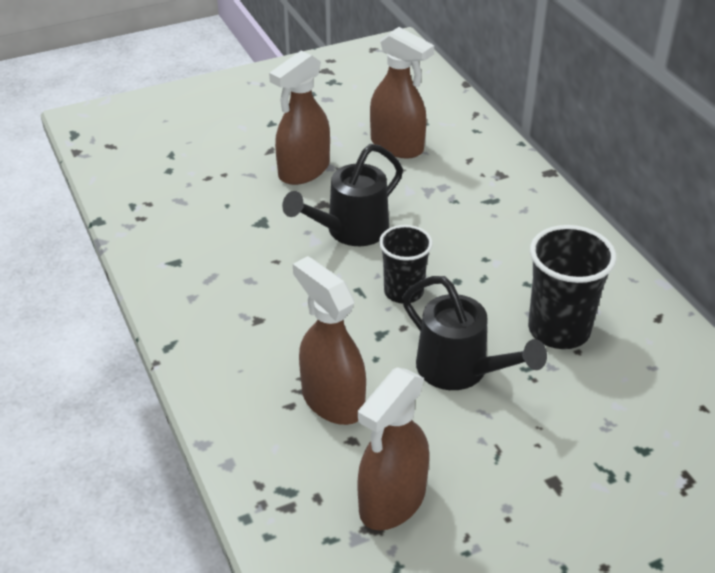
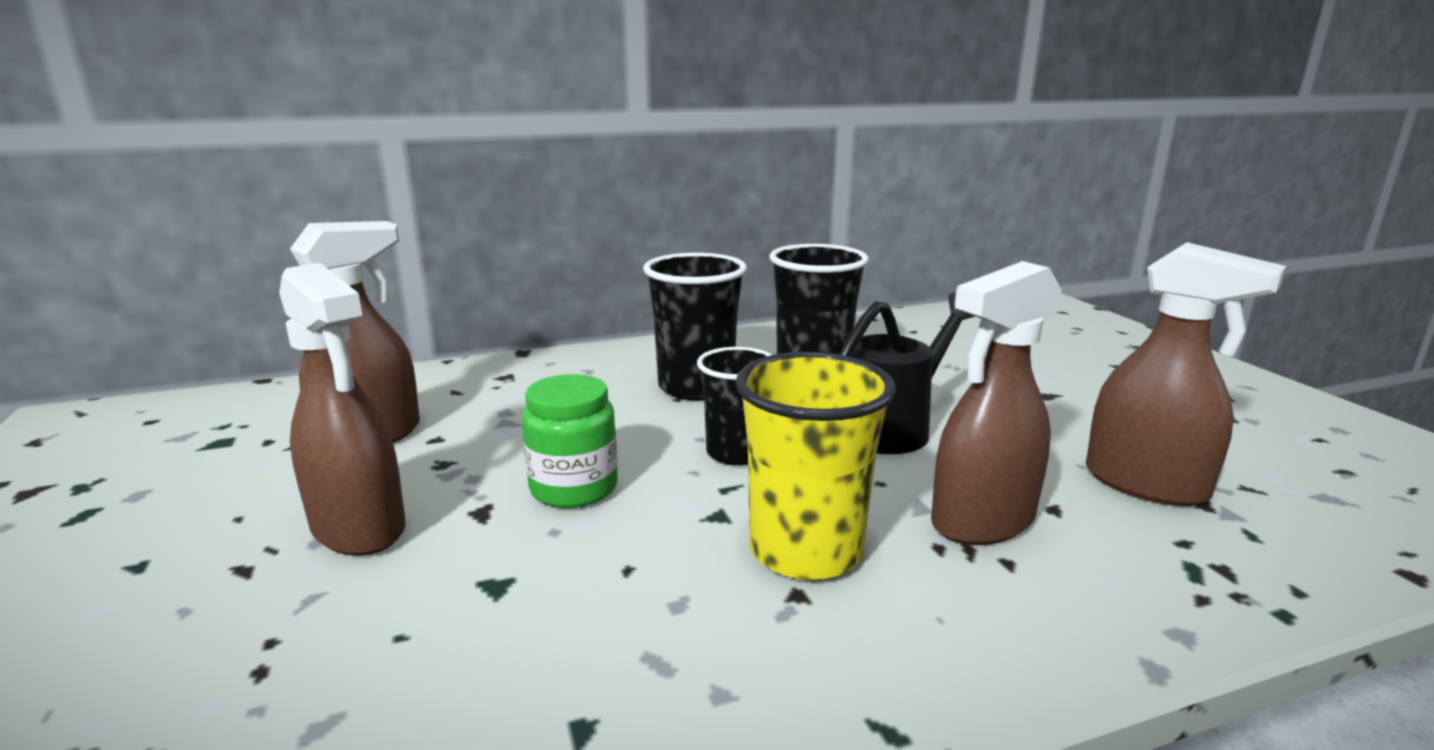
camera: 85 degrees left, 20 degrees down
(294, 323) = (805, 551): none -> yellow cup
(350, 231) = (574, 488): black watering can -> green jar
(507, 266) = (696, 387): none -> black cup

